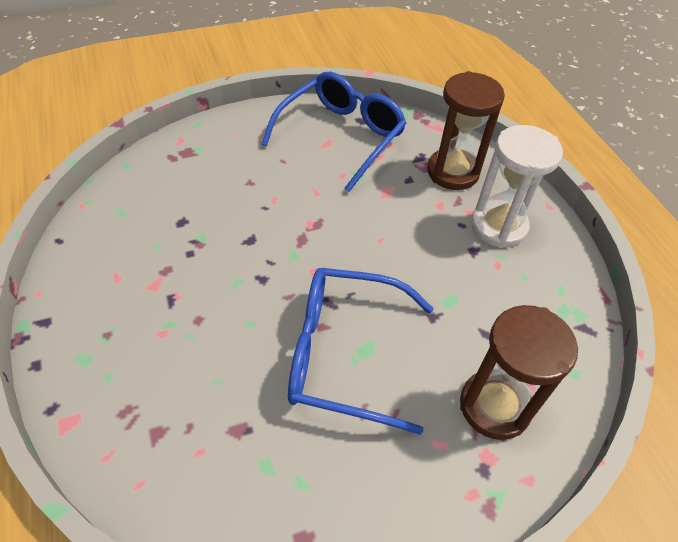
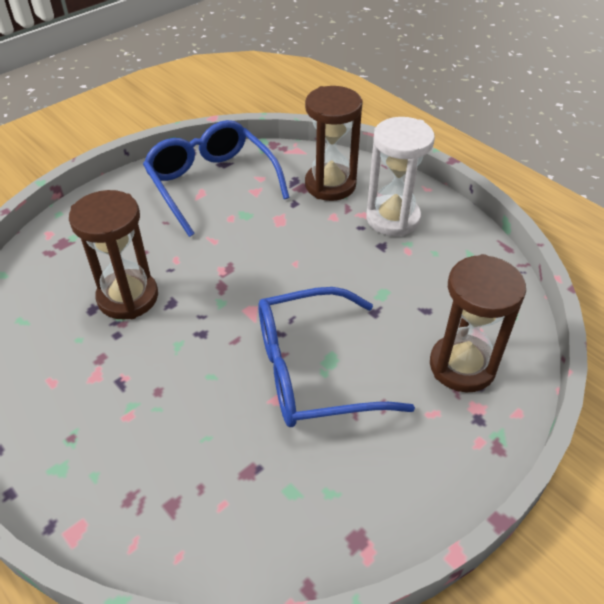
camera: 20 degrees left, 5 degrees down
(216, 221) = (128, 297): none -> brown hourglass
(341, 136) = (211, 183): blue glasses -> blue glasses turned 45 degrees counterclockwise

